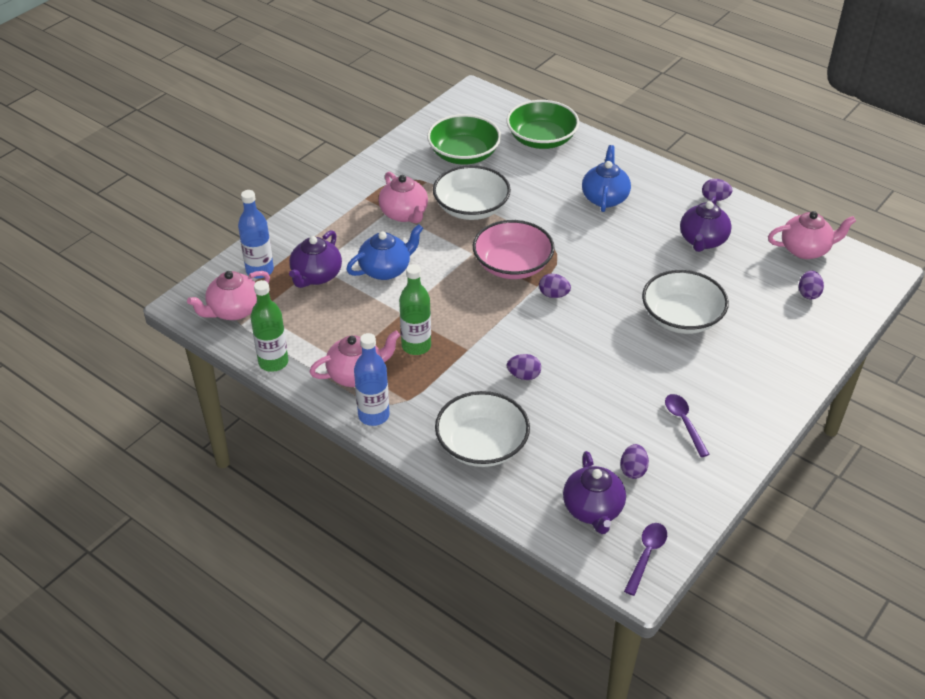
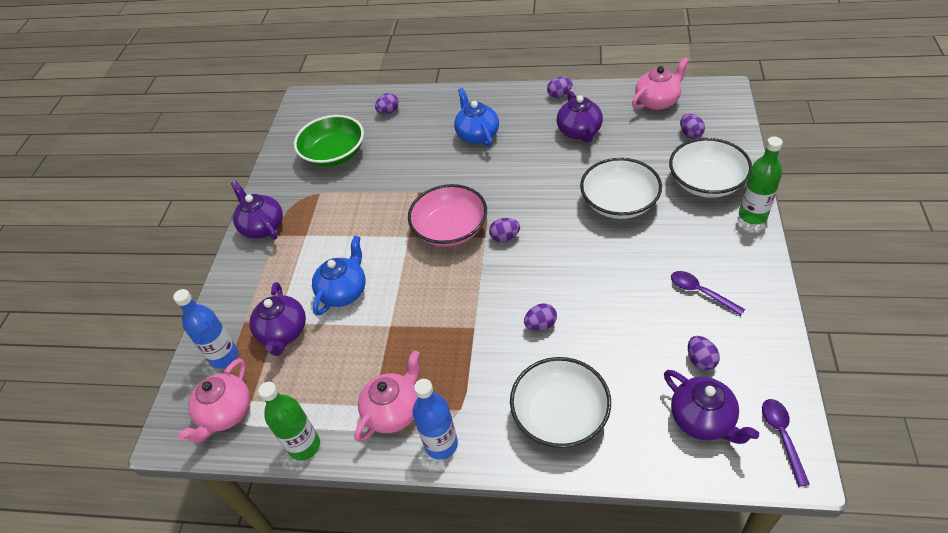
camera: 25 degrees left, 5 degrees up
(359, 186) = (263, 227): none -> purple teapot
(404, 214) = (322, 231): pink teapot -> none
(416, 346) = (426, 350): green bottle -> green bottle (753, 215)
(471, 208) = (376, 197): white bowl -> white bowl (706, 182)
(541, 139) = (388, 111): green bowl -> purple egg

